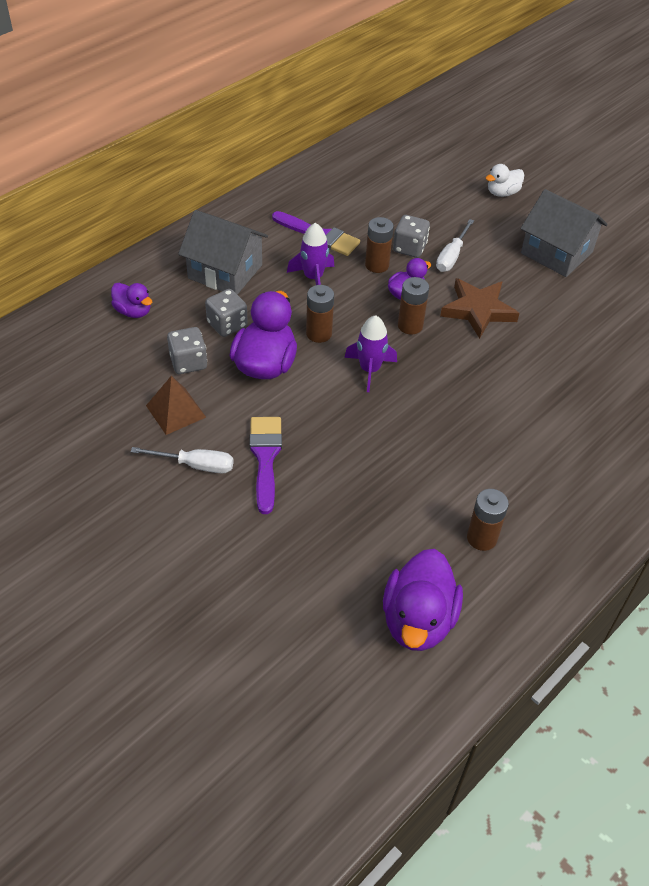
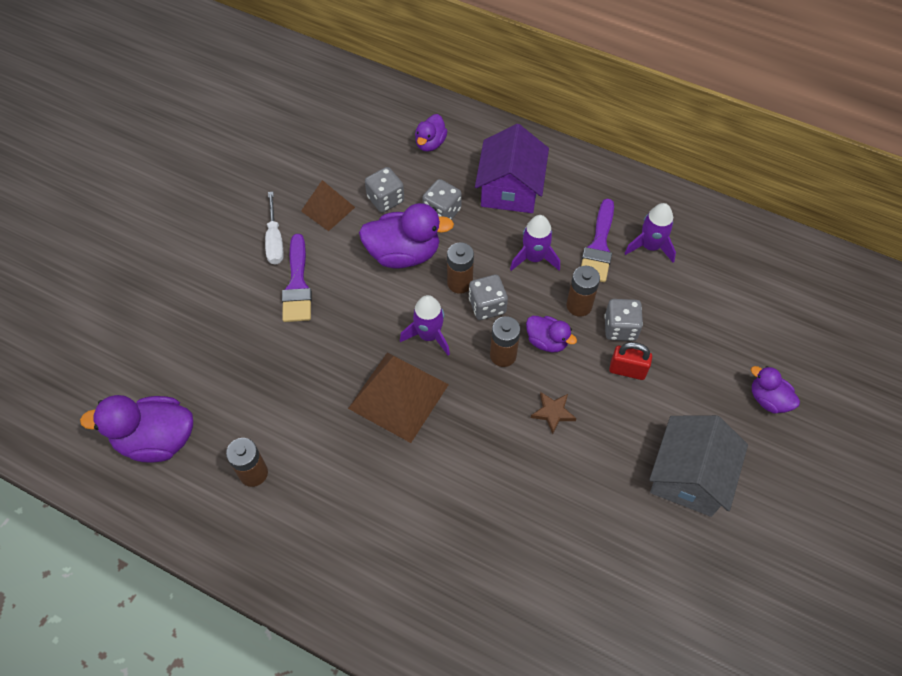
camera: 75 degrees right, 10 degrees up
(225, 271) = (510, 189): grey house -> purple house
(265, 457) = (297, 285): purple brush -> purple brush turned 105 degrees clockwise
(334, 207) = (650, 246): none -> purple rocket
(353, 322) = (487, 306): none -> grey dice
(429, 407) = (398, 396): none -> brown pyramid
(451, 256) = (627, 370): white screwdriver -> red padlock
(478, 310) = (553, 412): brown star -> brown star, size x0.53
(502, 193) = (768, 399): white duck -> purple duck

